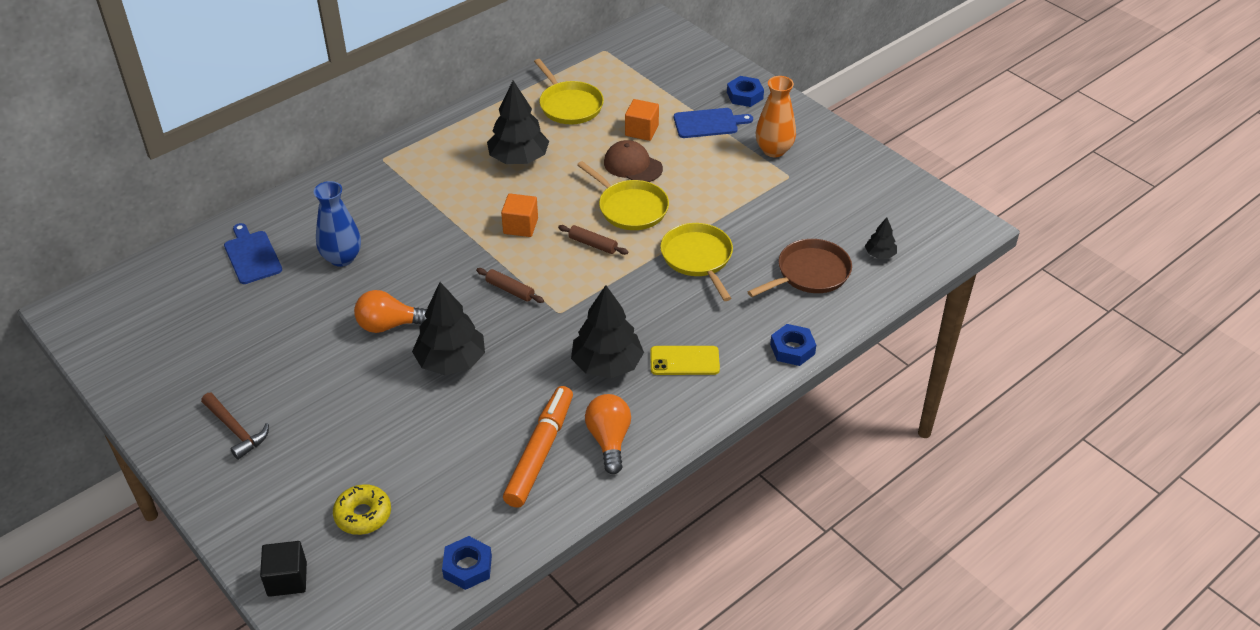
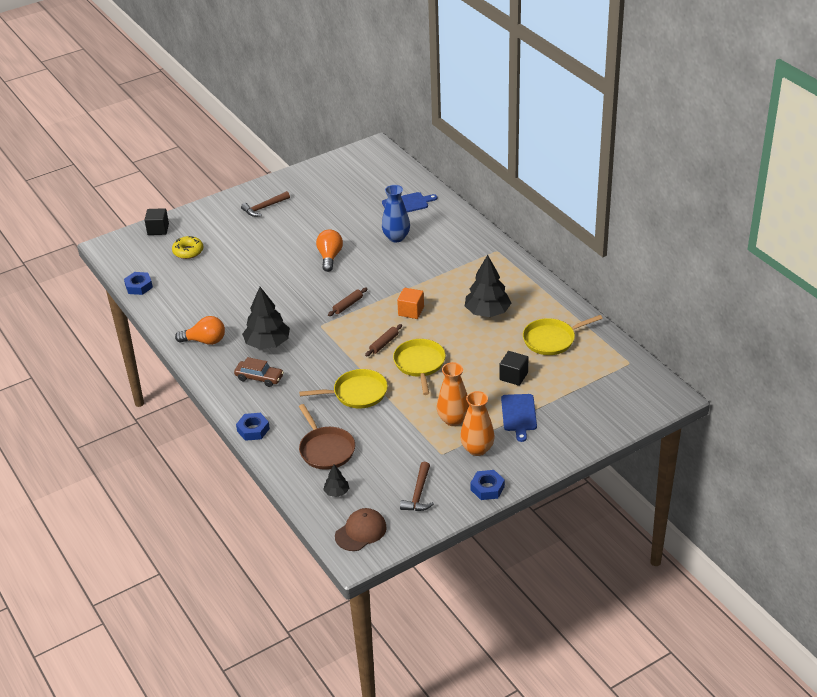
camera: 100 degrees right, 5 degrees down
(451, 361) = (291, 281): black tree -> none
(540, 452) = (206, 314): orange marker -> none
(630, 208) = (420, 364): yellow pan -> yellow pan turned 120 degrees clockwise
(632, 165) = (470, 368): brown cap -> brown cap (361, 531)
(641, 131) = (513, 376): orange cube -> black cube
(684, 361) = (259, 378): yellow phone -> brown car
(728, 172) = (453, 419): none -> orange vase
(745, 96) = (556, 440): blue nut -> blue nut (487, 488)
(859, 188) = (418, 494): none -> brown hammer

